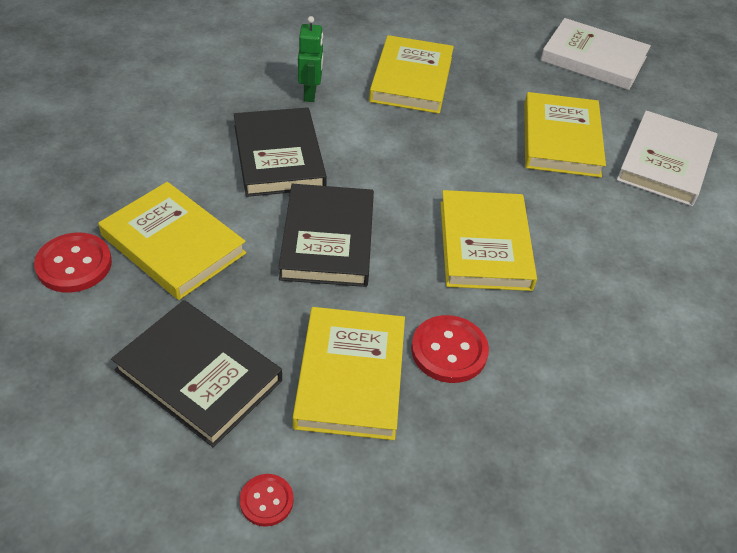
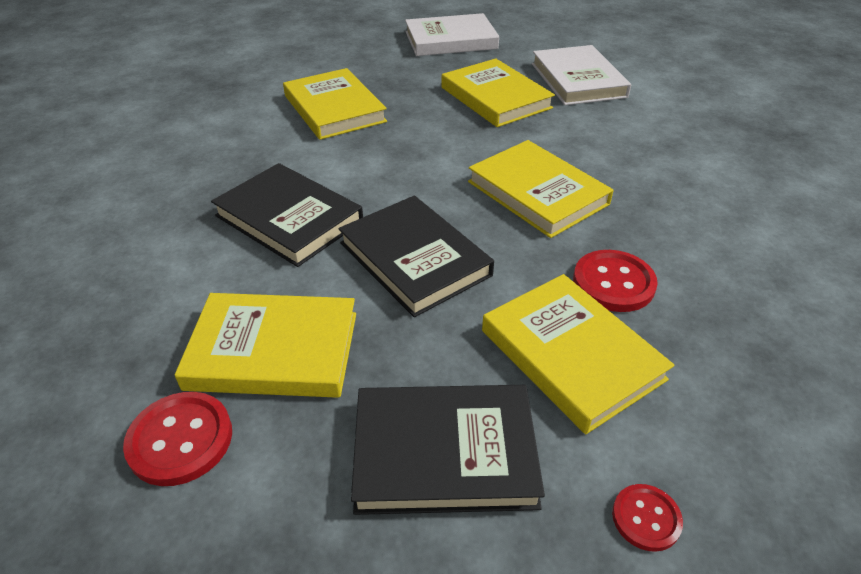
camera: 35 degrees left, 5 degrees down
(310, 94) = (259, 157): green robot -> none

